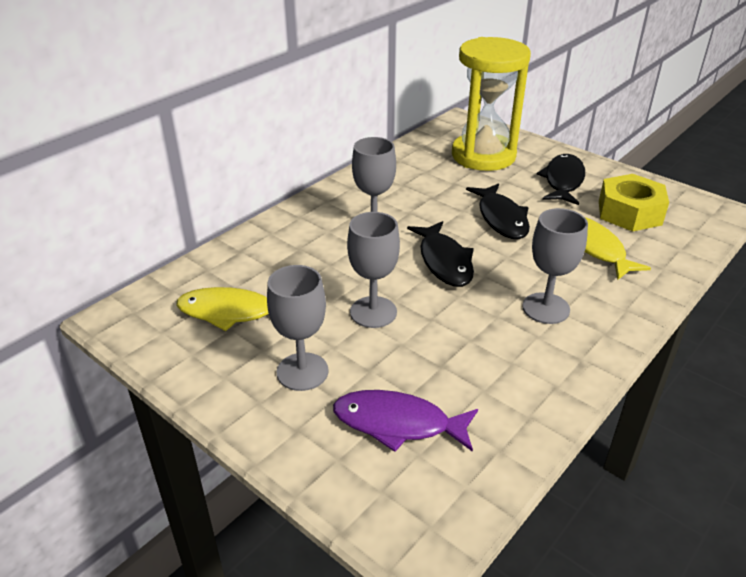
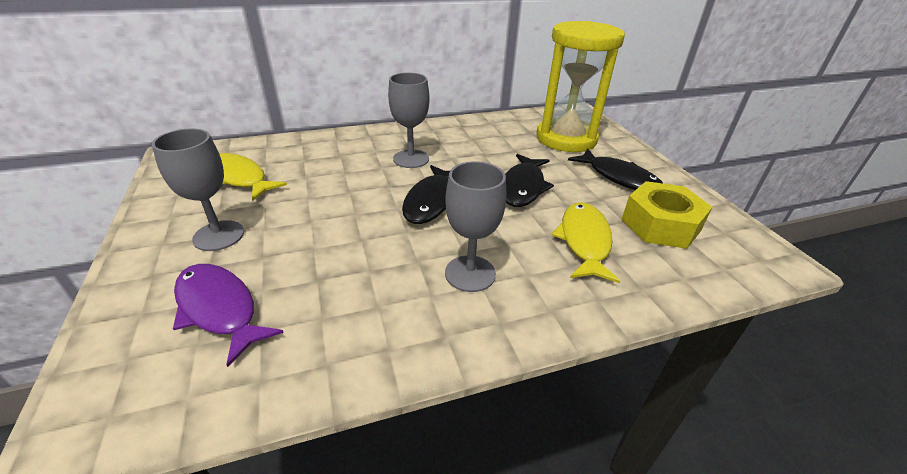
camera: 30 degrees right, 0 degrees up
(373, 312) = (326, 216): grey goblet -> none
(563, 181) = (619, 178): black fish -> black fish turned 90 degrees clockwise

